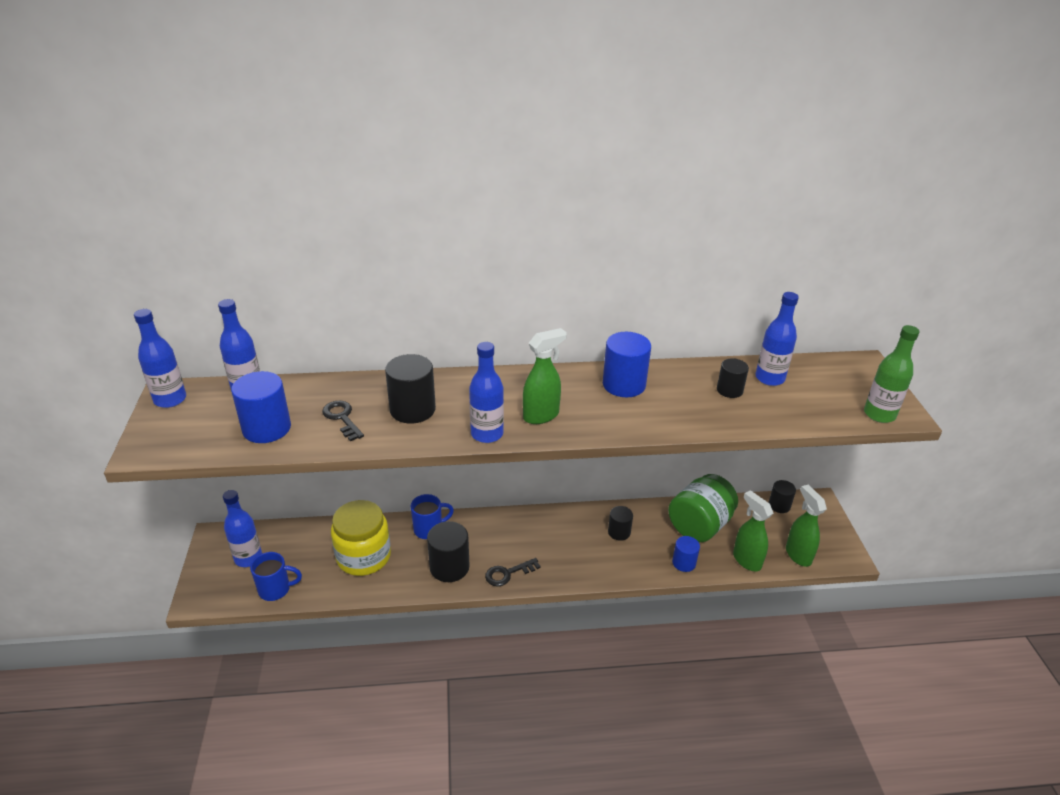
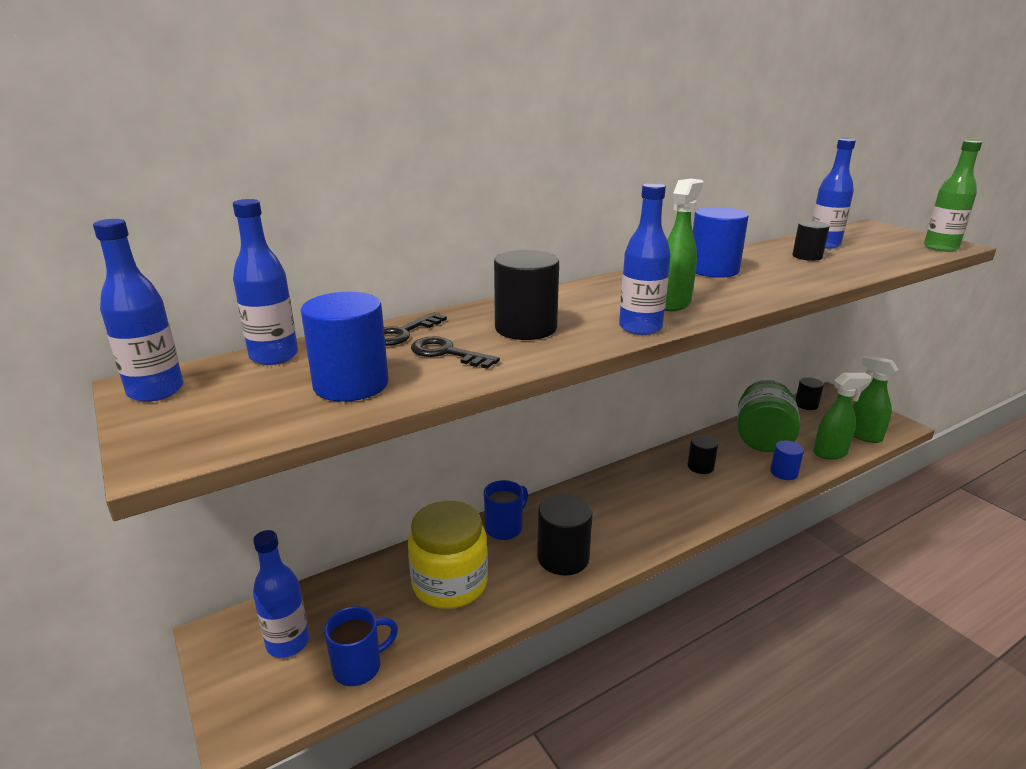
camera: 25 degrees left, 10 degrees down
(508, 573) = (632, 541): black key -> black key (402, 333)
(746, 560) = (830, 453): green spray bottle -> green spray bottle turned 135 degrees clockwise

